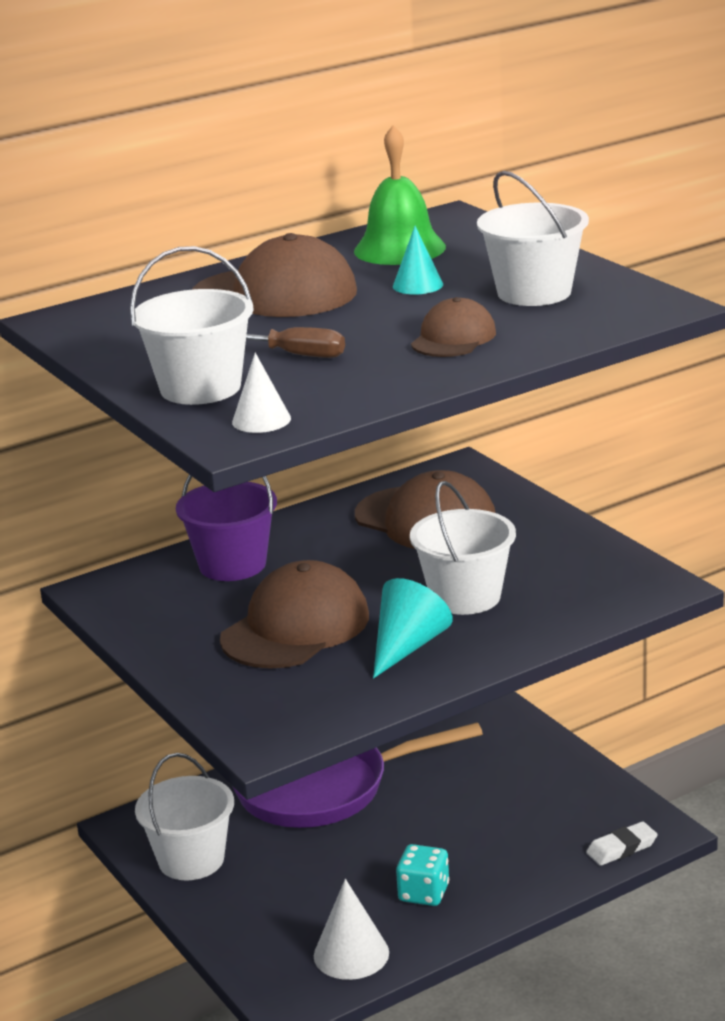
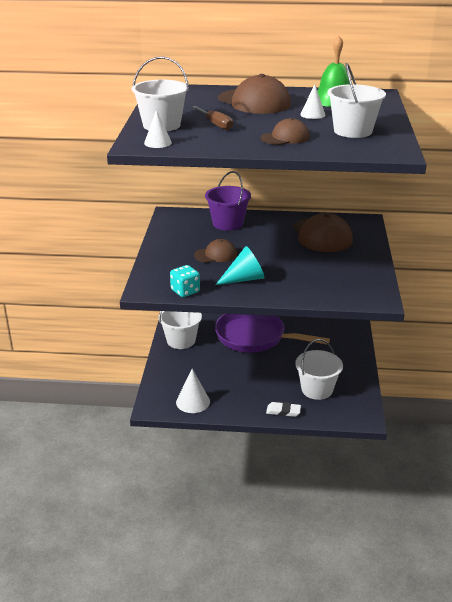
camera: 35 degrees right, 5 degrees up
(295, 627) = (215, 255): brown cap -> brown cap, size x0.57
(418, 285) = (312, 114): turquoise cone -> white cone
(424, 893) = (244, 394): turquoise dice -> turquoise dice (185, 291)
(465, 597) = (293, 270): white bucket -> white bucket (317, 389)
(621, 848) = (340, 417): white eraser -> white eraser (283, 411)

